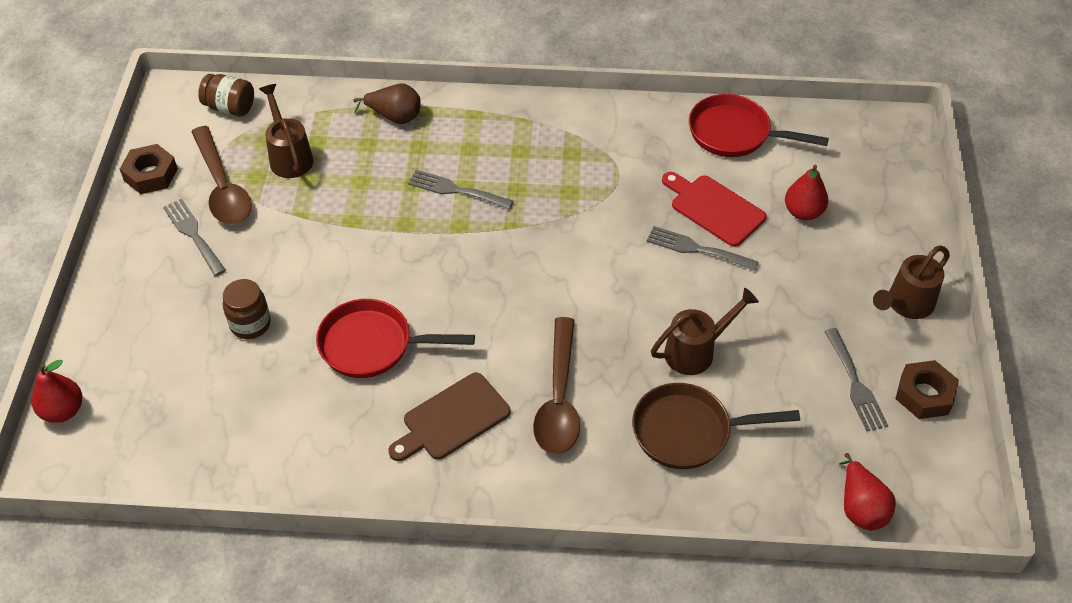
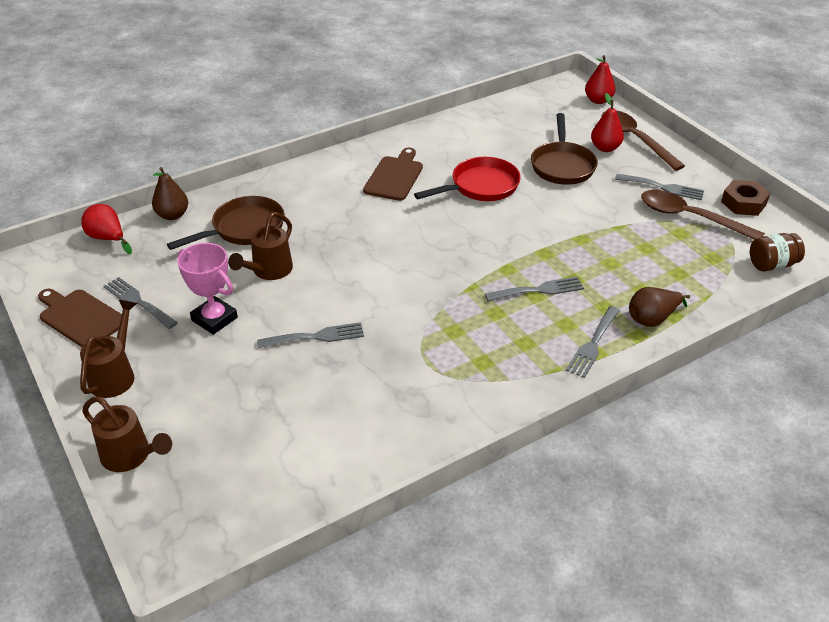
camera: 145 degrees right, 10 degrees down
(250, 324) = (562, 165): brown jar -> brown pan
(289, 156) = (680, 255): brown watering can -> brown watering can (131, 456)
(468, 122) = (593, 344): none -> grey fork
(558, 399) = (340, 210): brown spoon -> brown spoon (634, 139)
(714, 208) = (324, 375): red cutting board -> none
(735, 134) = (354, 457): red pan -> none
(764, 506) = (172, 215): none -> brown pear
(784, 319) = (214, 319): none -> pink trophy
(803, 212) = (242, 411): red pear -> red pear (605, 148)
(924, 395) = (80, 317): brown nut -> brown cutting board

